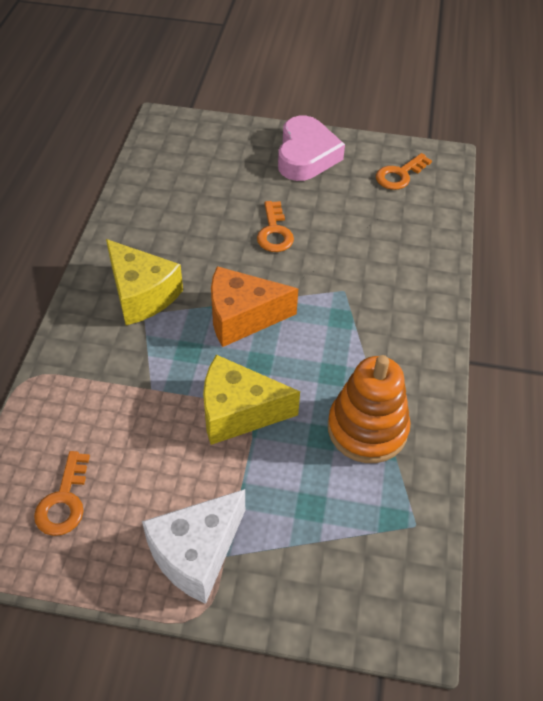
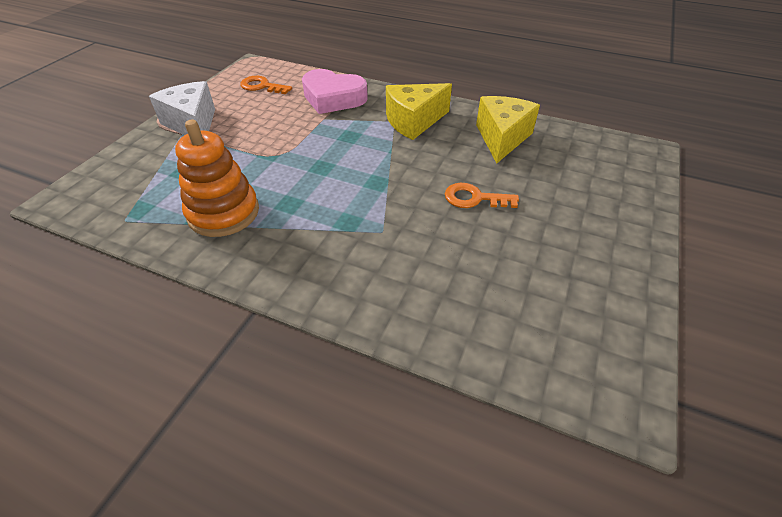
camera: 105 degrees right, 5 degrees down
(238, 412) = (282, 151): yellow cheese -> yellow cheese (502, 138)
(242, 317) = (372, 165): orange cheese -> none
(306, 156) = (605, 243): pink heart -> pink heart (333, 98)
(399, 175) = (574, 329): orange key -> none

